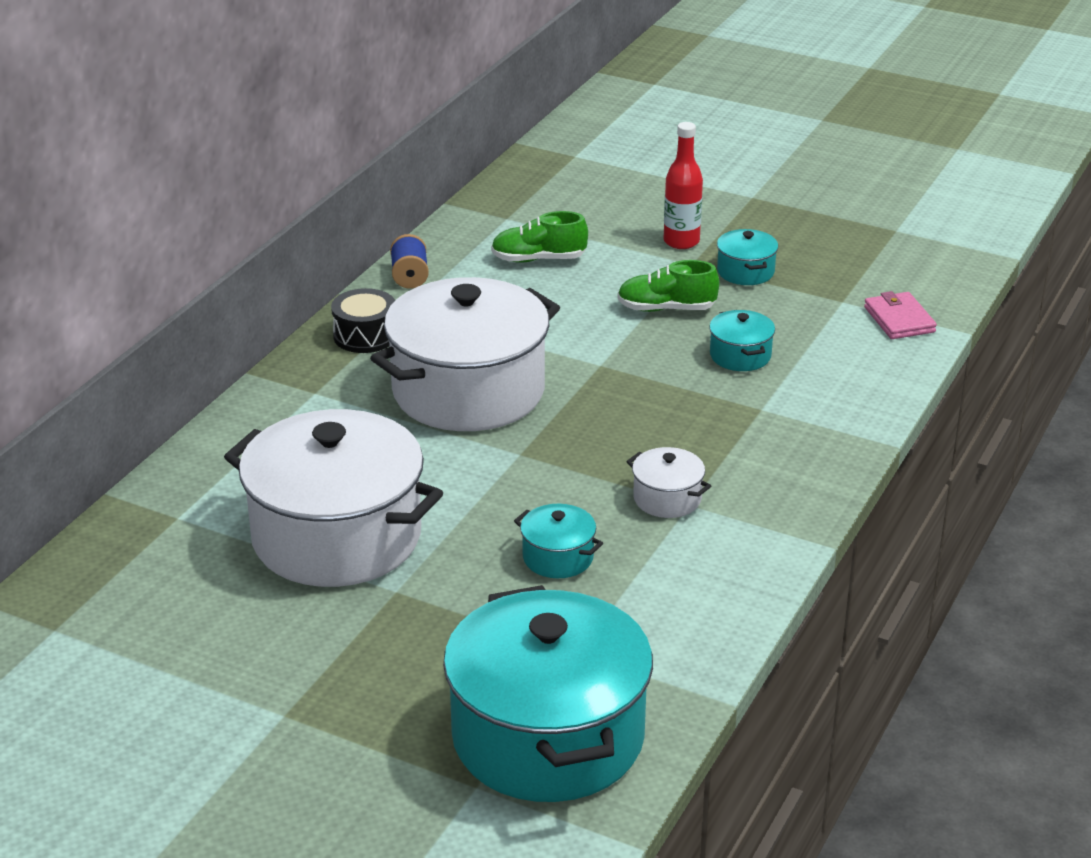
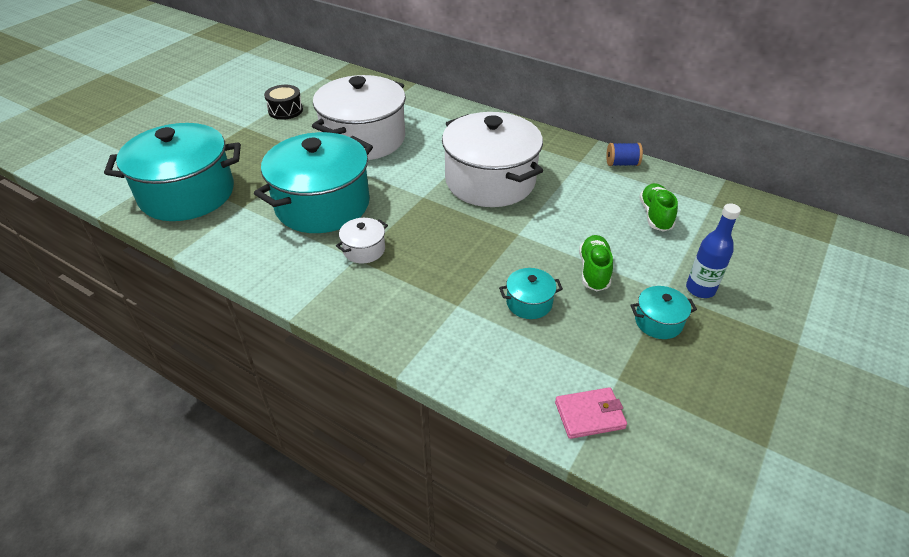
camera: 95 degrees right, 10 degrees up
(365, 336) = (551, 148): black drum -> black drum (285, 110)
(558, 557) = (322, 205): turquoise pot -> turquoise pot, size x2.42
(681, 242) = (700, 289): red bottle -> blue bottle

